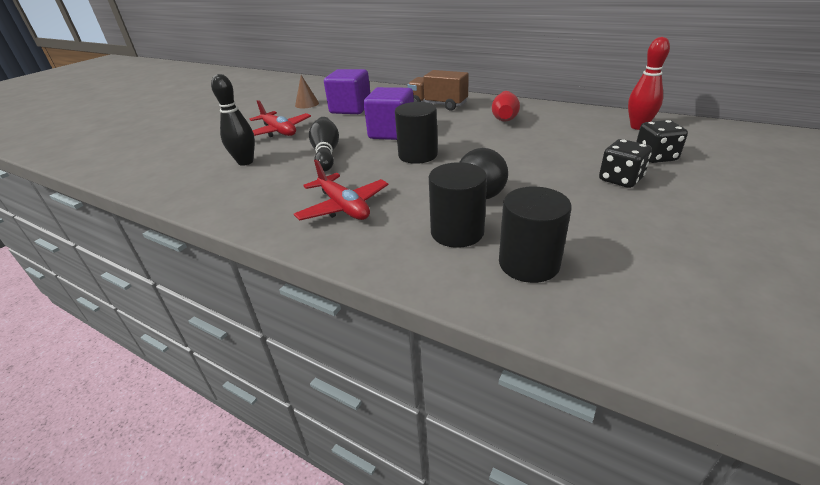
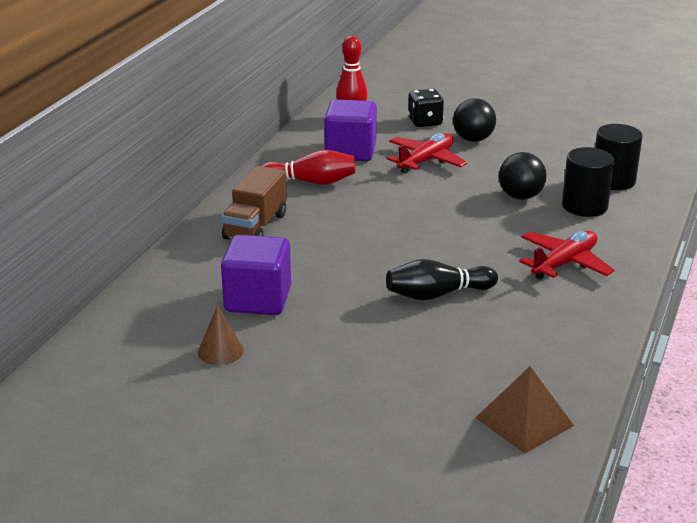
camera: 100 degrees left, 5 degrees down
(167, 174) = (524, 421): none -> brown pyramid
(245, 162) = (473, 357): black bowling pin -> none
(279, 131) = (357, 353): red plane -> red plane (426, 161)
(392, 133) = (364, 254): purple cube -> purple cube (350, 151)
(418, 155) = (434, 232): black cylinder -> none
(620, 179) = (473, 139): black dice -> black ball

